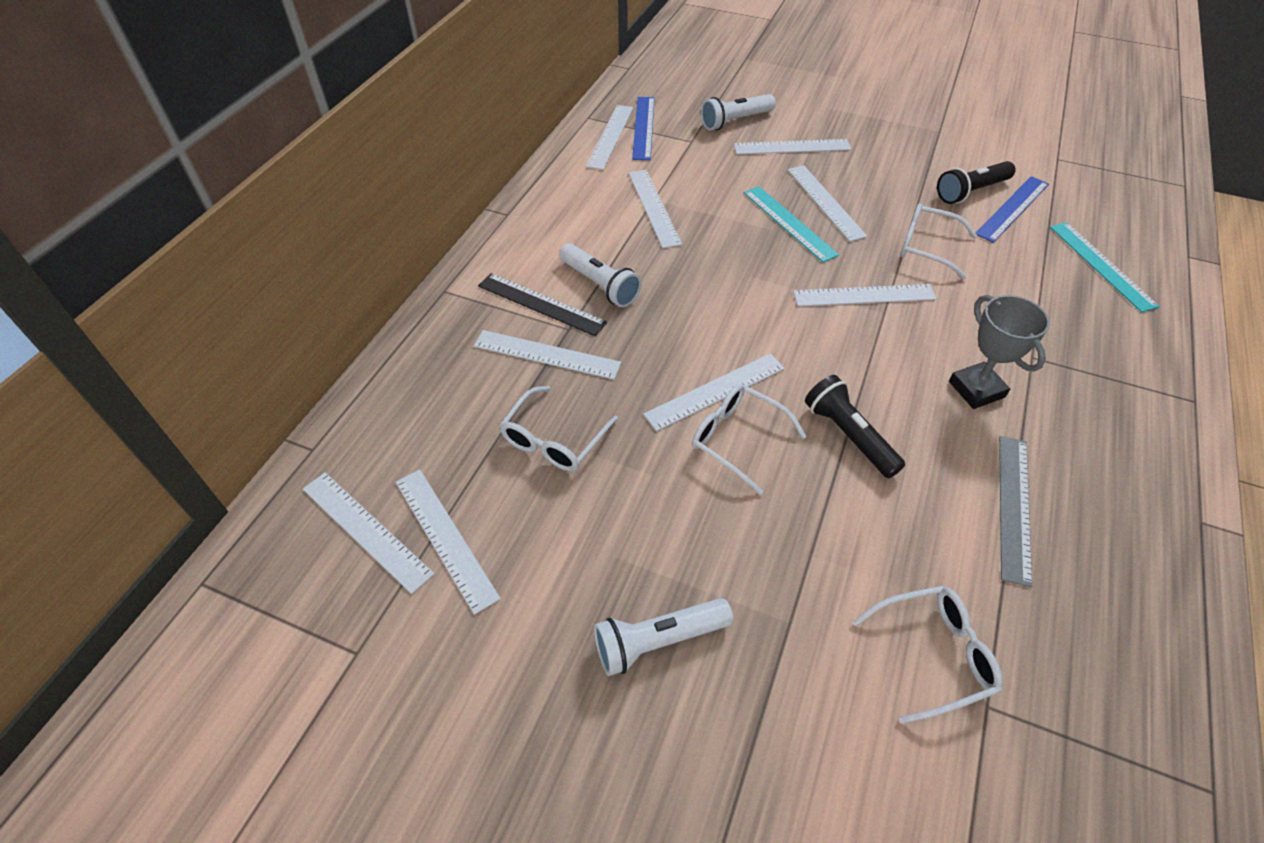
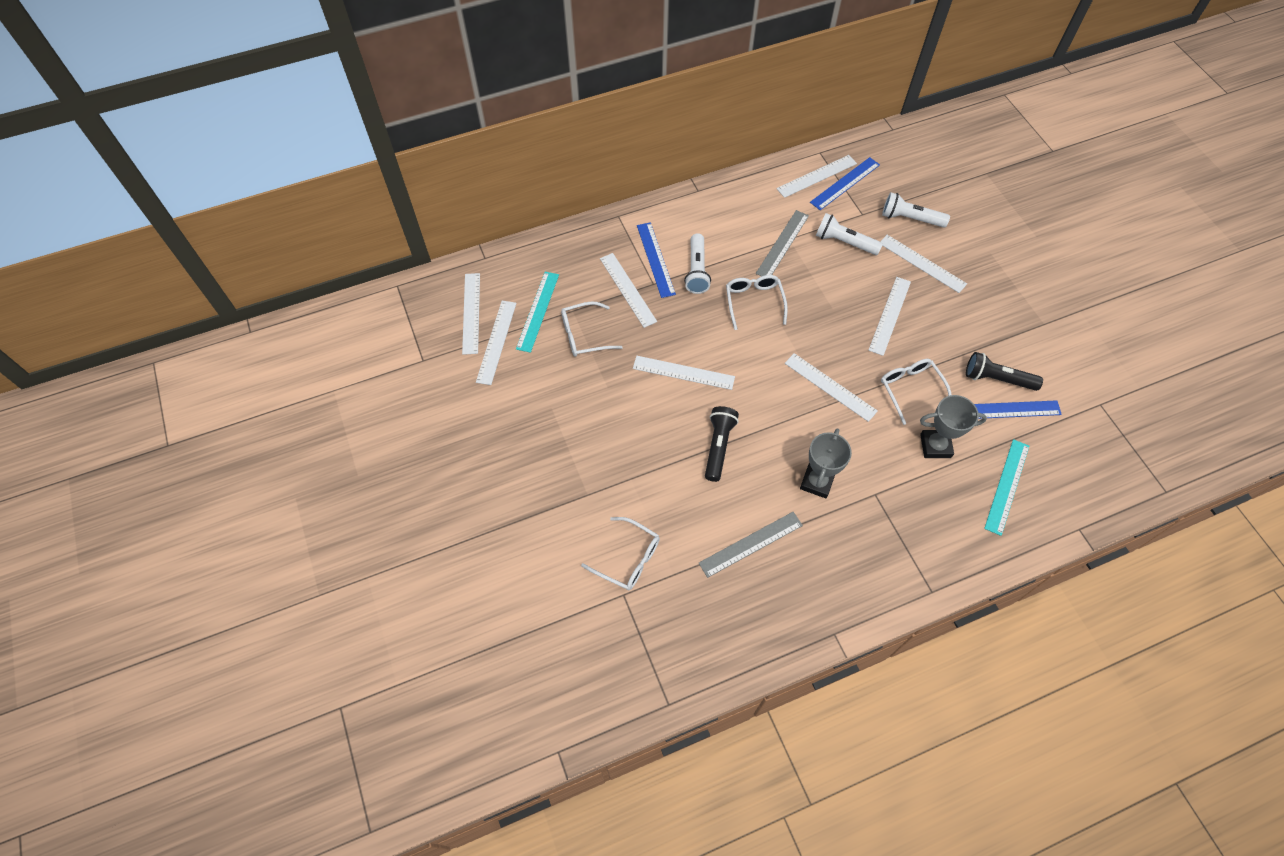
camera: 45 degrees right, 10 degrees up
(541, 304) = (655, 259): black ruler -> blue ruler
(654, 207) = (782, 244): white ruler -> grey ruler
(658, 641) = (529, 454): white flashlight -> white flashlight (844, 242)
(737, 439) = (664, 403): white glasses -> white glasses (754, 302)
(789, 223) = (848, 312): turquoise ruler -> turquoise ruler (538, 311)
(1010, 277) = (935, 446): none -> grey trophy

